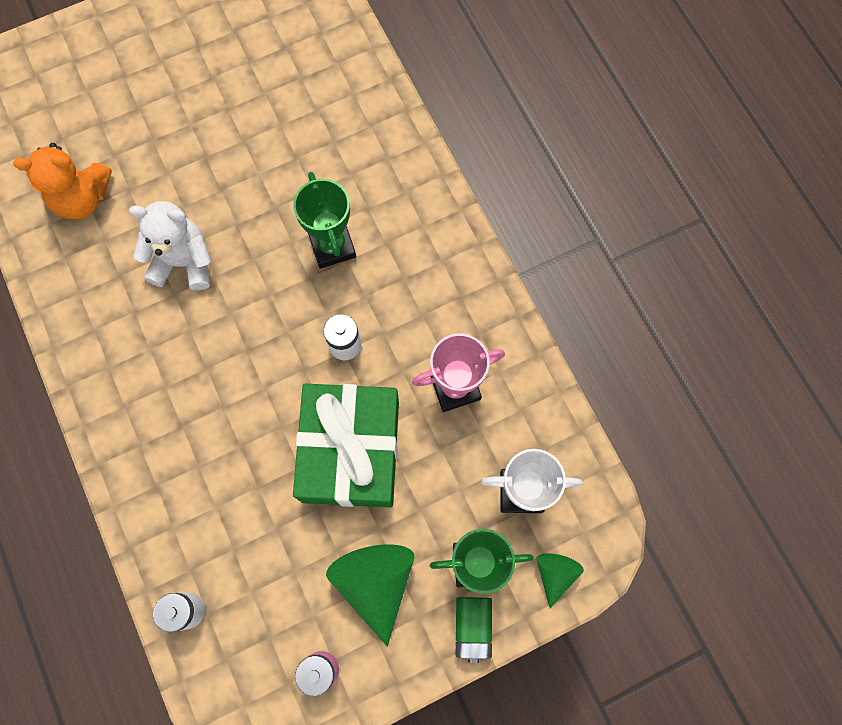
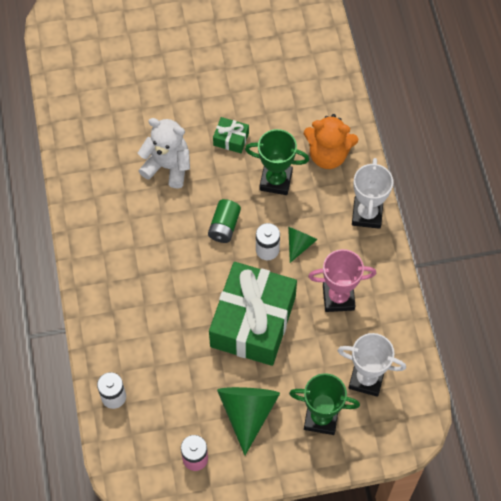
camera: 15 degrees right, 10 degrees down
(82, 198) = (107, 107): orange teddy bear -> orange teddy bear (328, 155)
(259, 203) = (231, 139): none -> green gift
(332, 246) = (276, 180): green trophy -> green trophy turned 75 degrees counterclockwise
(463, 263) = (367, 214): none -> white trophy
(472, 627) = (308, 458): green battery -> green battery (224, 226)
(555, 574) = (375, 439): green cone -> green cone (299, 244)

